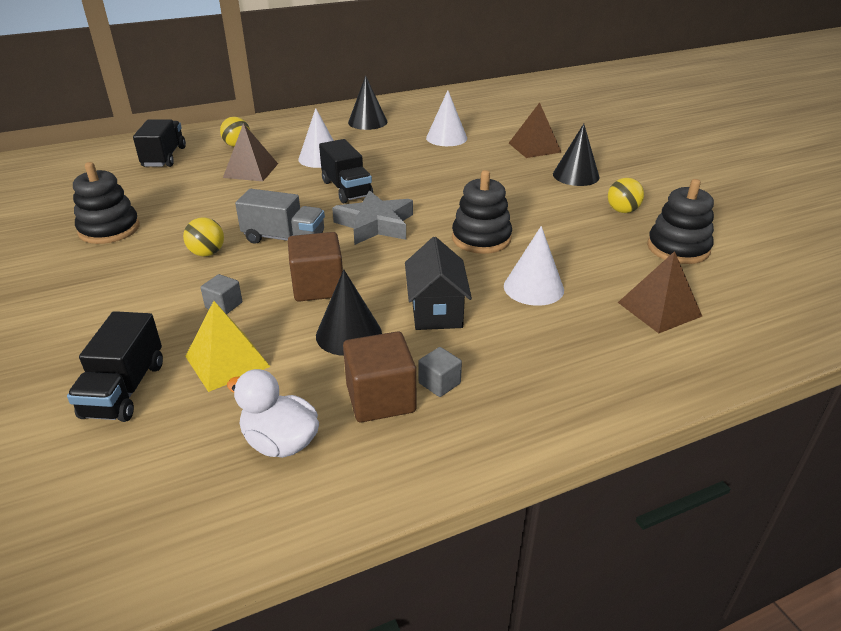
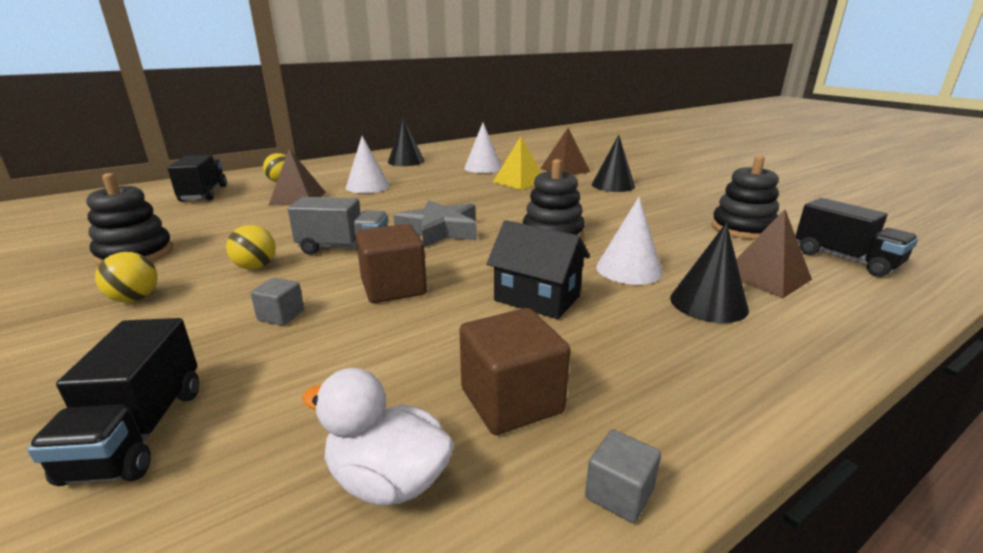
camera: 10 degrees left, 10 degrees down
(227, 361) = (292, 377): yellow pyramid -> yellow pyramid (519, 181)
(346, 189) = (401, 206): black truck -> black truck (845, 259)
(348, 334) = (444, 331): black cone -> black cone (708, 303)
(436, 310) = (537, 298): black house -> black house turned 45 degrees counterclockwise
(439, 383) = (577, 373): grey cube -> grey cube (619, 493)
(622, 211) = (671, 206): yellow ball -> yellow ball (135, 299)

